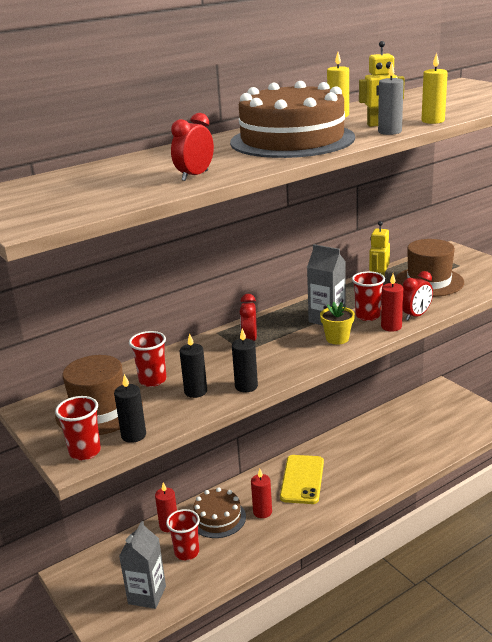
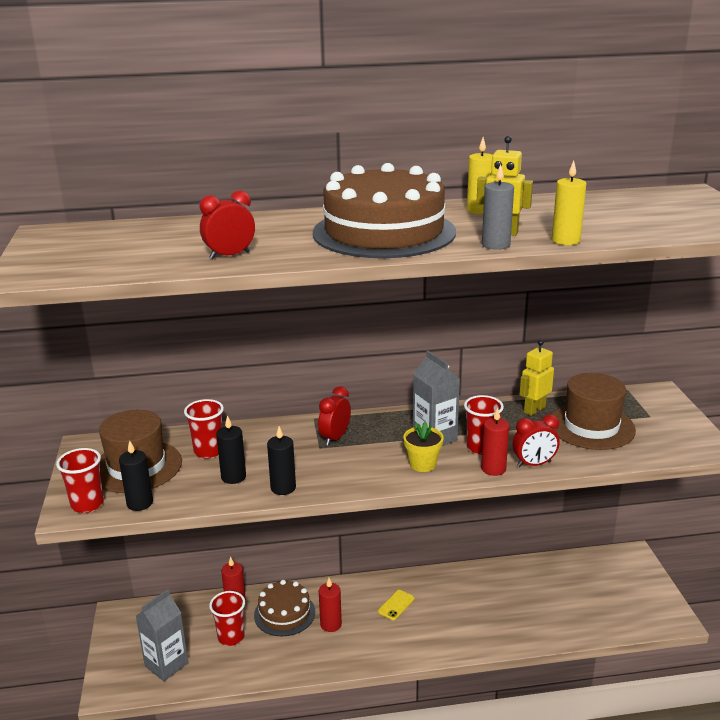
camera: 25 degrees right, 0 degrees up
(302, 479) = (396, 605): yellow phone -> yellow phone, size x0.48

